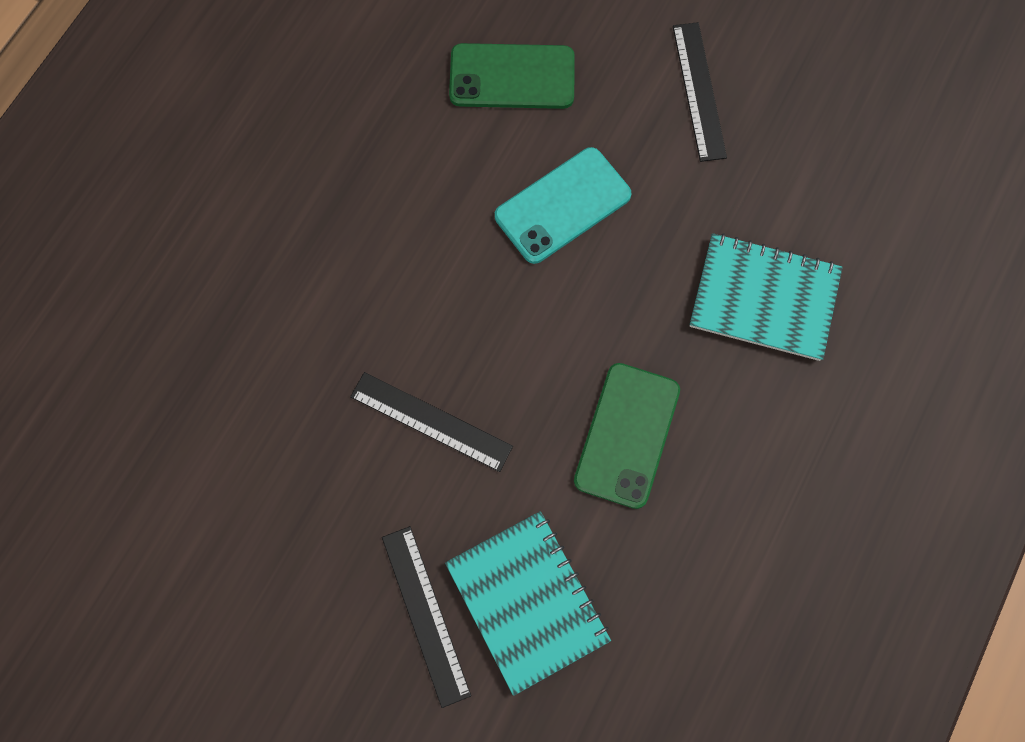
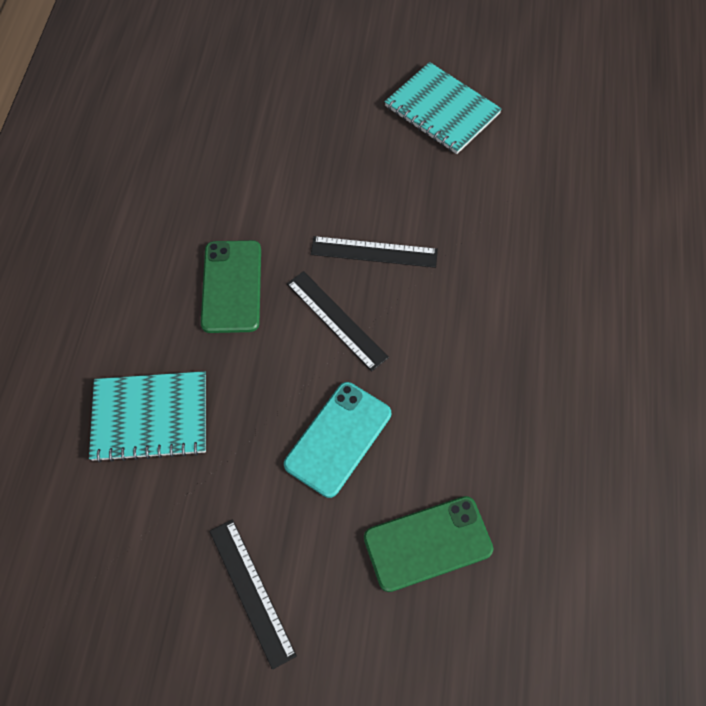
camera: 160 degrees right, 10 degrees down
(426, 615) = (328, 148): black ruler -> black ruler (336, 320)
(527, 601) = (267, 173): turquoise notebook -> turquoise notebook (442, 110)

